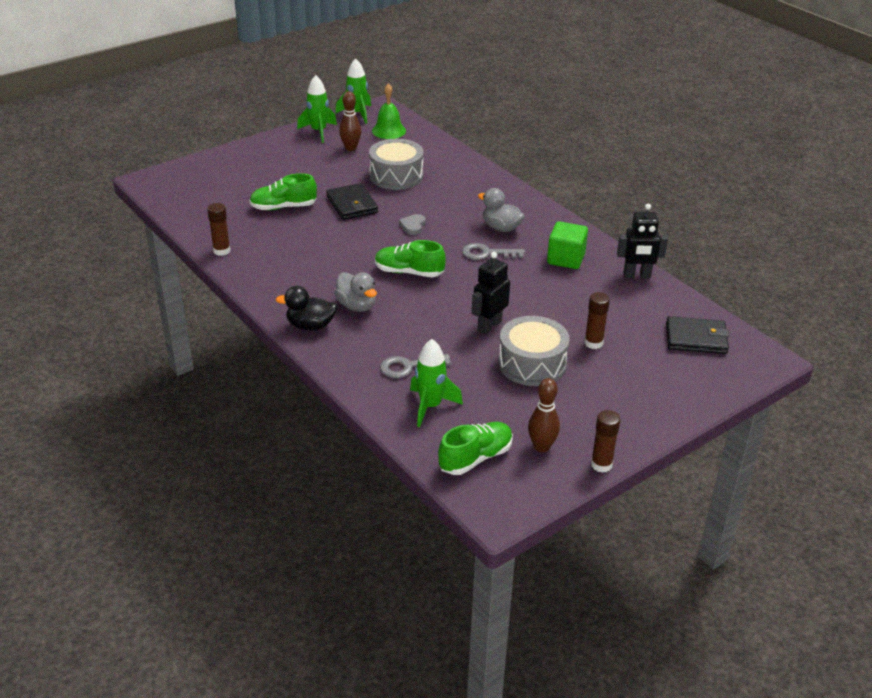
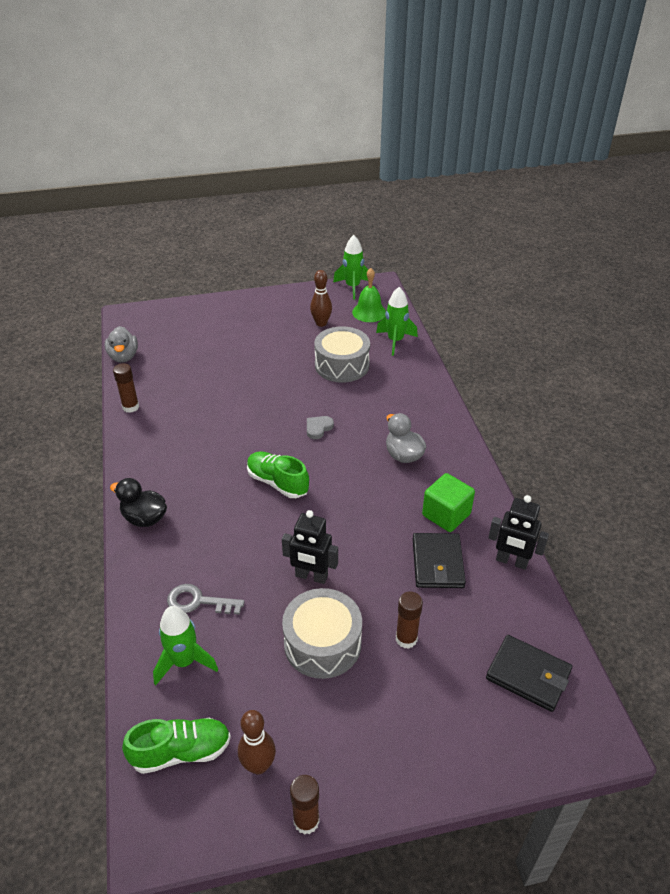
camera: 25 degrees right, 5 degrees up
(283, 207) = (217, 373): green shoe -> none
(318, 131) = (305, 298): green rocket -> green rocket (395, 341)
(352, 205) = (279, 387): black wallet -> black wallet (437, 563)
(357, 306) = (202, 508): grey duck -> grey duck (123, 357)
(487, 253) = (369, 483): grey key -> none
(489, 326) = (311, 576): black robot -> black robot turned 135 degrees counterclockwise

